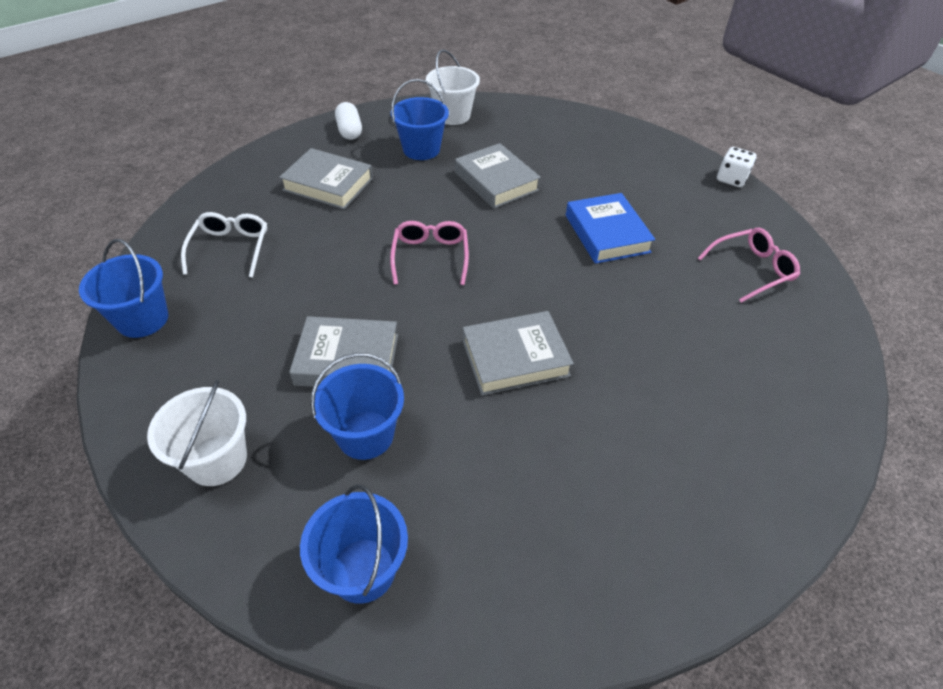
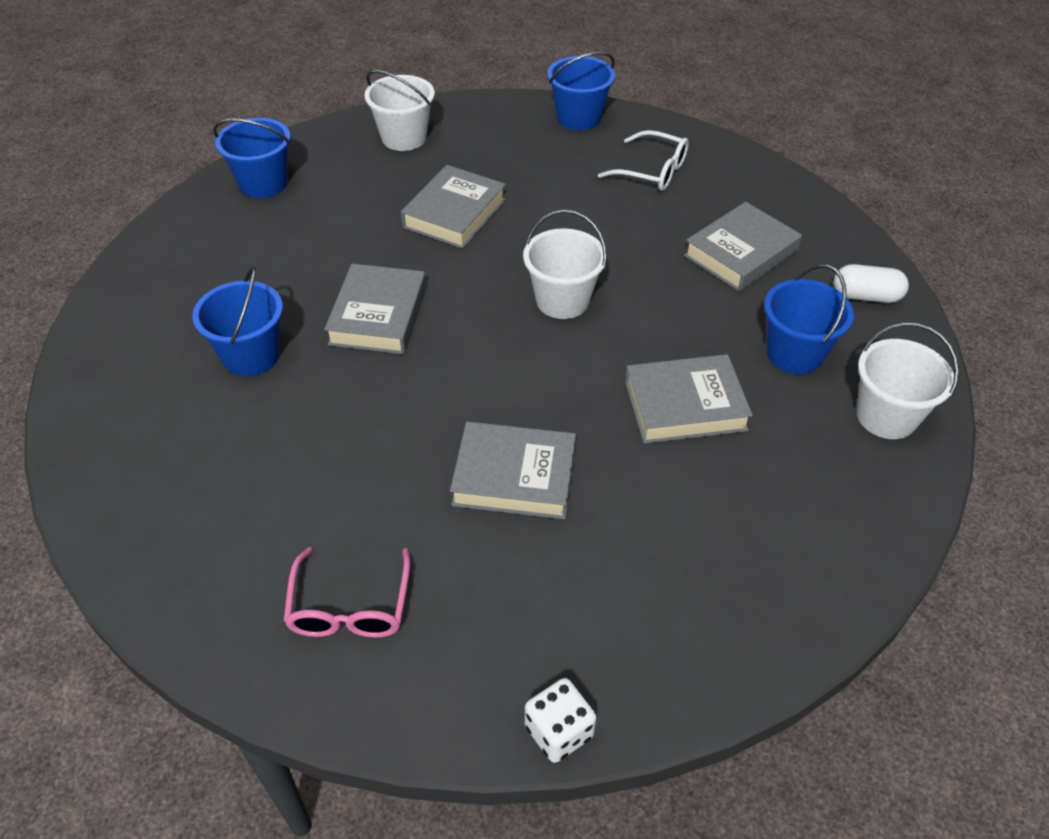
camera: 115 degrees right, 0 degrees up
(365, 435) = (368, 207): blue bucket -> blue bucket (251, 355)
(430, 256) = (562, 300): pink glasses -> white bucket
(606, 233) = (514, 476): blue book -> grey book

